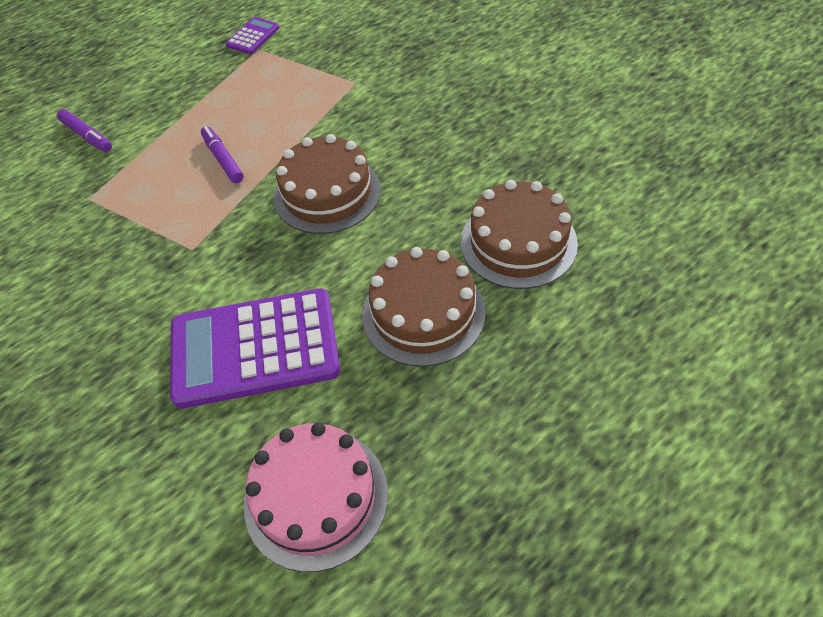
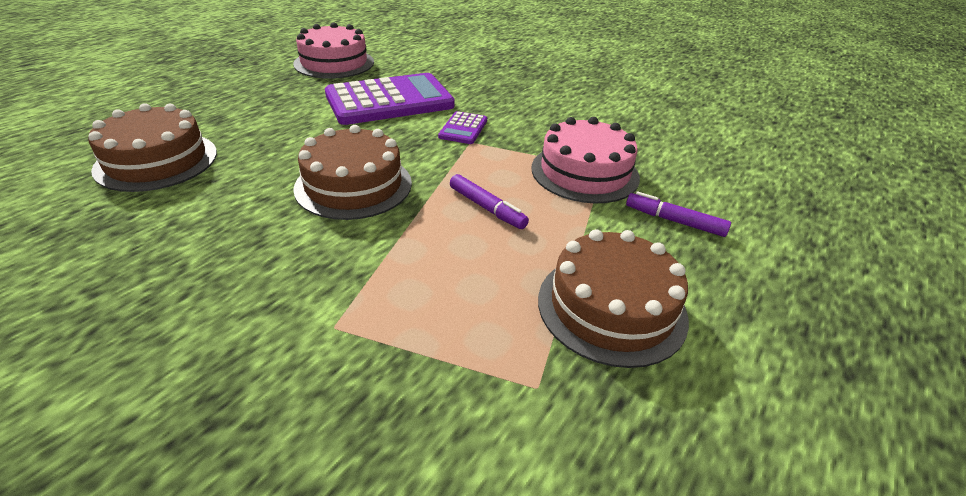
camera: 160 degrees right, 15 degrees down
(110, 193) = (584, 172): none -> pink cake
(253, 37) = (567, 420): purple calculator -> purple calculator (463, 129)
(423, 313) = (261, 120): brown cake -> brown cake (611, 307)

